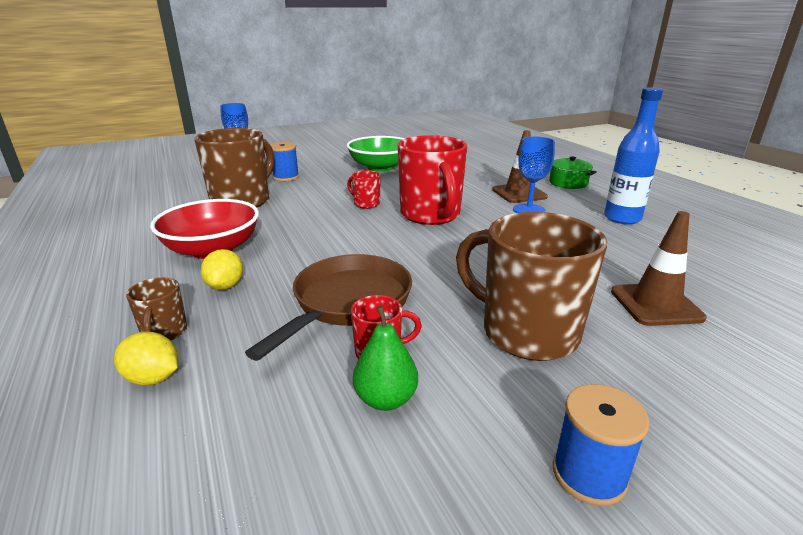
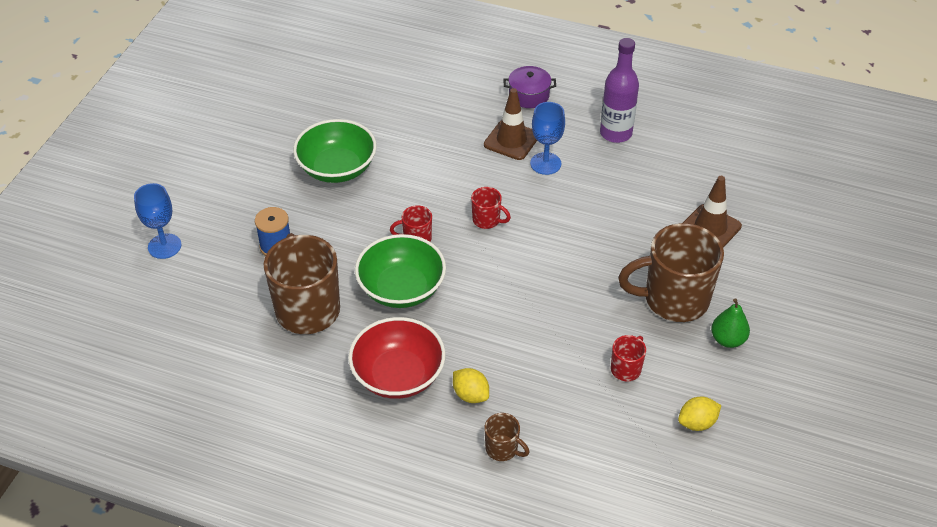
camera: 45 degrees left, 20 degrees up
(153, 378) = (549, 471): yellow lemon -> yellow lemon (697, 423)
(309, 217) = (401, 288): none -> green bowl
(348, 302) = (562, 349): brown pan -> none
(386, 399) = (664, 391): green pear -> green pear (727, 339)
(431, 215) = (487, 220): red mug -> red mug, size x0.45
(568, 183) = (529, 95): green pot -> purple pot
(589, 474) = (770, 362): blue spool -> none
(622, 218) = (615, 133): blue bottle -> purple bottle

